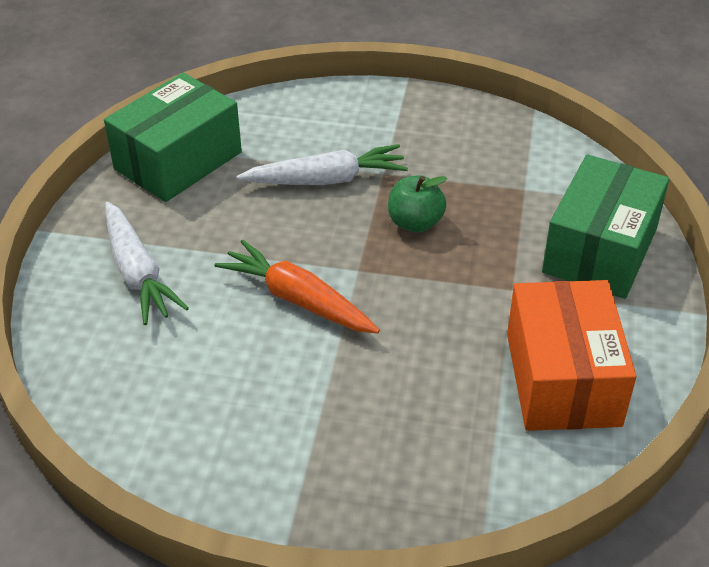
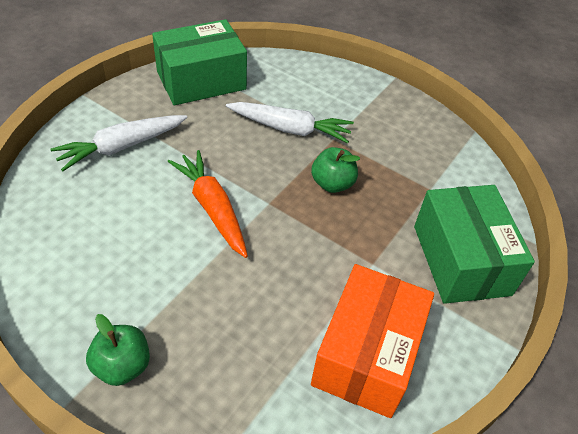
camera: 20 degrees right, 5 degrees up
(137, 273) = (121, 147): white carrot -> white carrot turned 60 degrees clockwise
(316, 495) = (122, 366): none -> green apple
(600, 250) = (461, 260): green box -> green box turned 60 degrees counterclockwise

